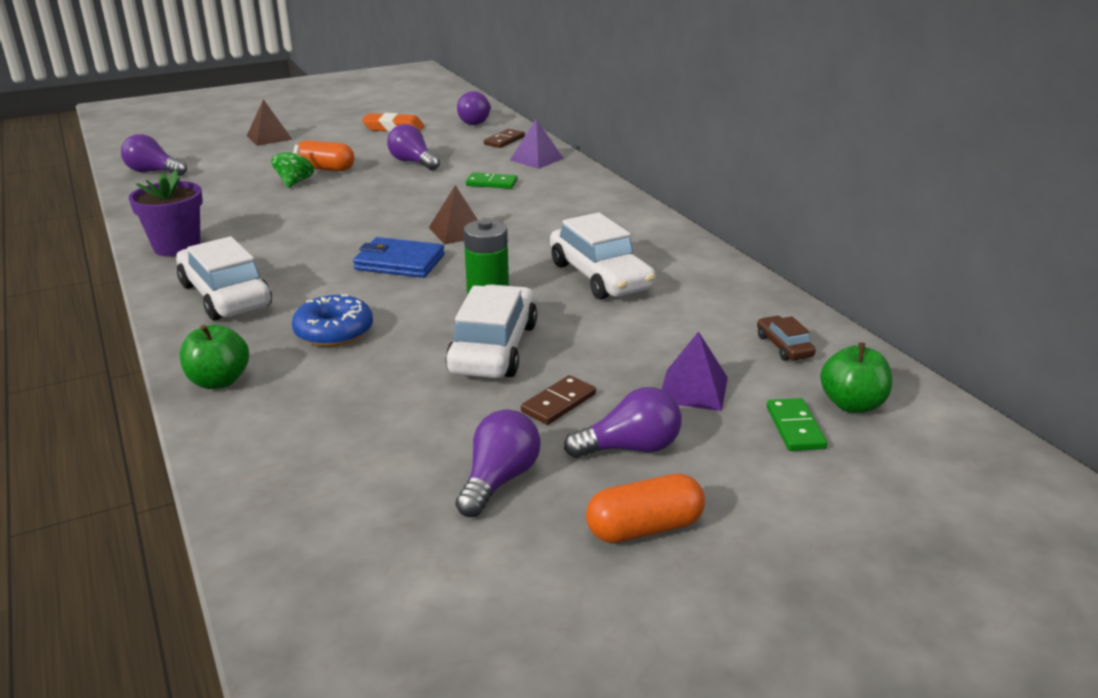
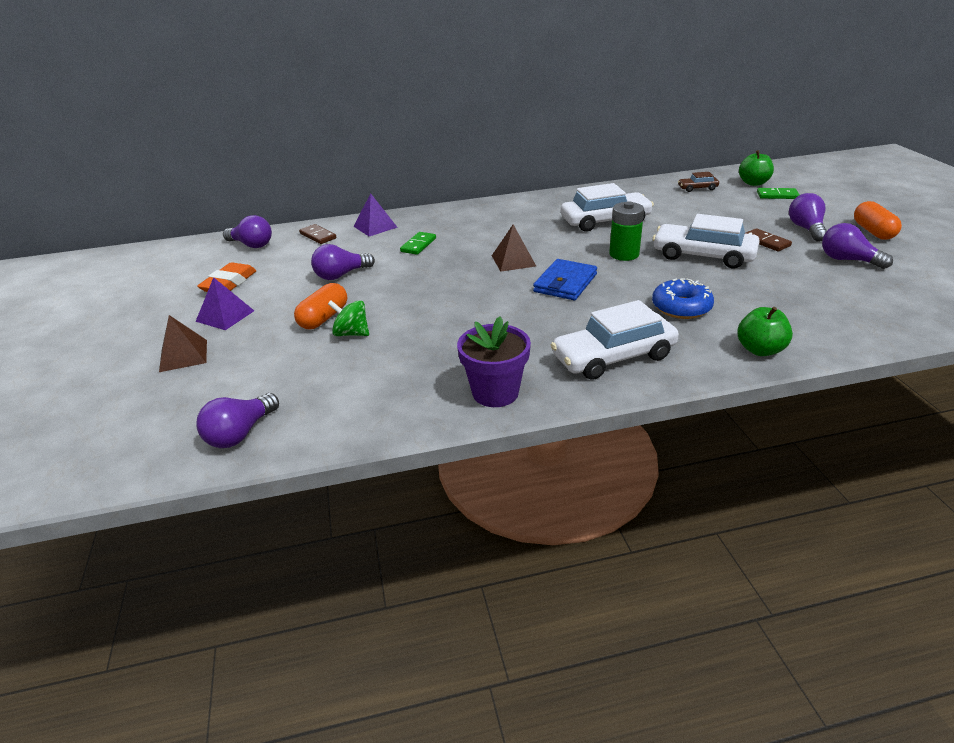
camera: 75 degrees left, 5 degrees up
(693, 389) = (745, 211): purple pyramid -> purple pyramid (225, 316)

